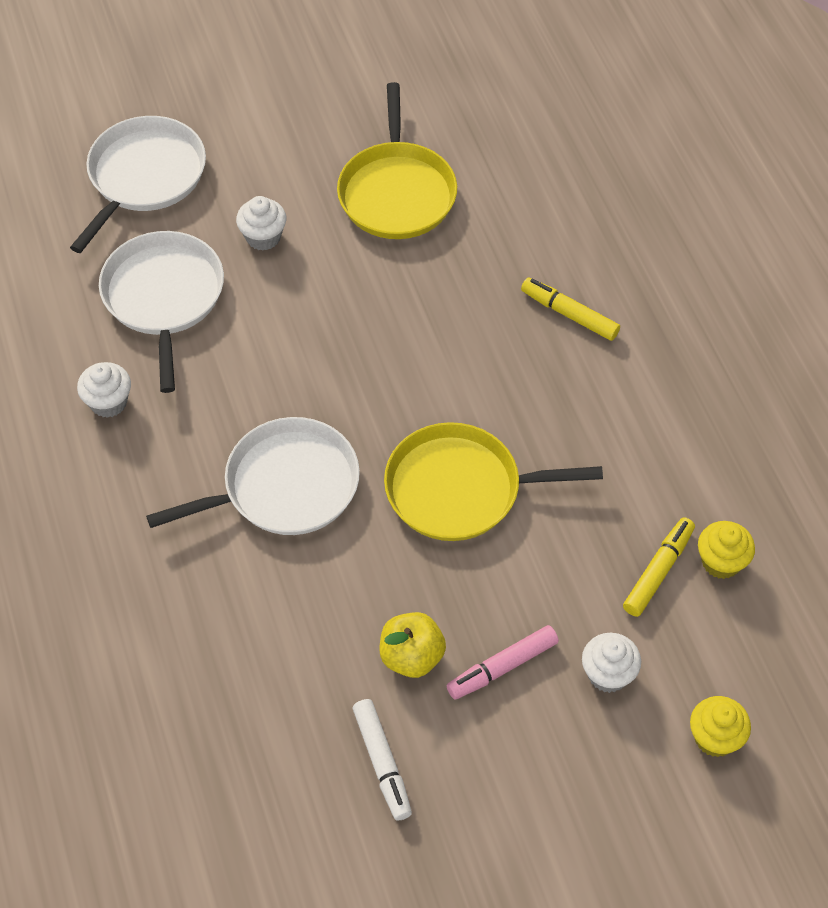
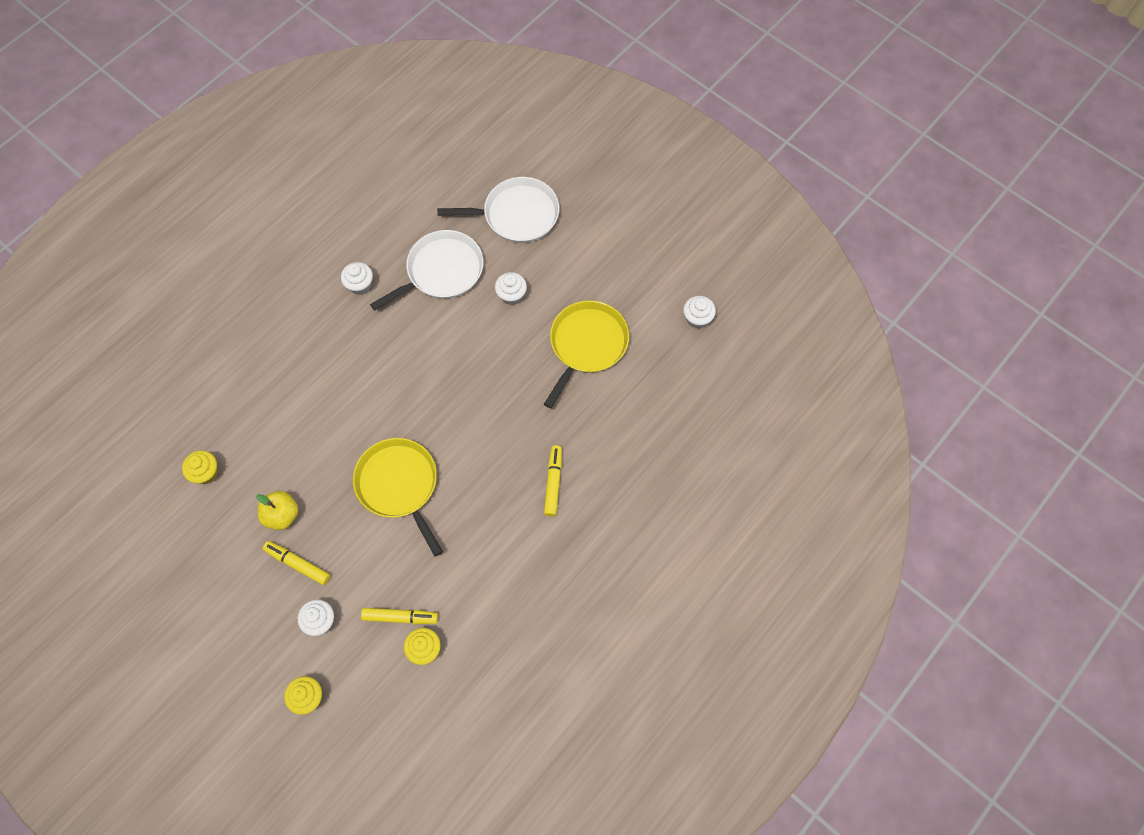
camera: 60 degrees right, 10 degrees up
(274, 733) = (206, 473): none -> yellow cupcake
(284, 486) = (353, 397): white pan -> none
(382, 763) = (213, 533): white marker -> none
(397, 192) = (586, 345): yellow pan -> yellow pan turned 150 degrees clockwise
(441, 69) = (697, 319): none -> white cupcake
(502, 667) = (298, 564): pink marker -> yellow marker

